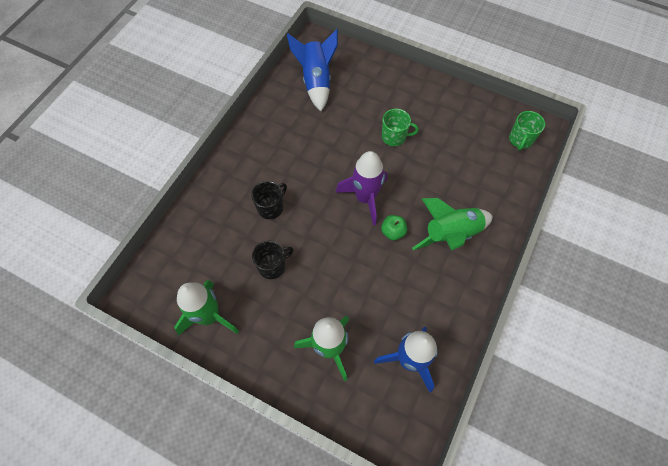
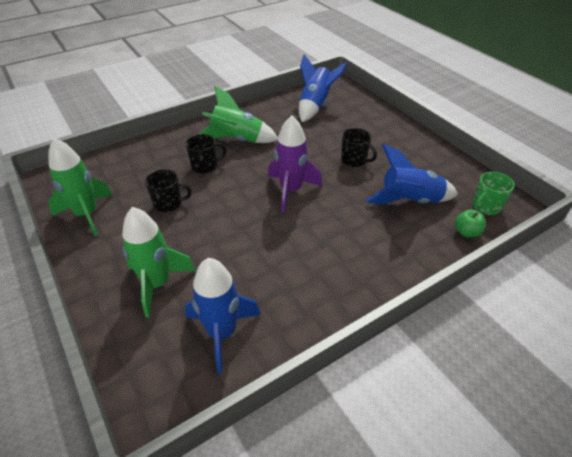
camera: 30 degrees right, 20 degrees down
(393, 232) = (295, 224): green apple -> green apple (466, 232)
(394, 137) = (354, 160): green mug -> black mug
(451, 234) = (352, 249): green rocket -> green rocket (237, 139)
(463, 162) = (410, 201): none -> blue rocket

